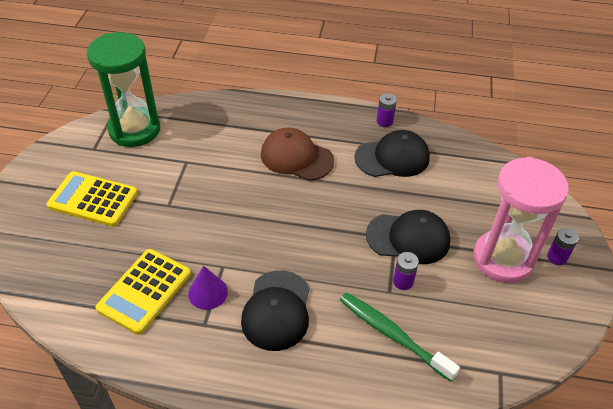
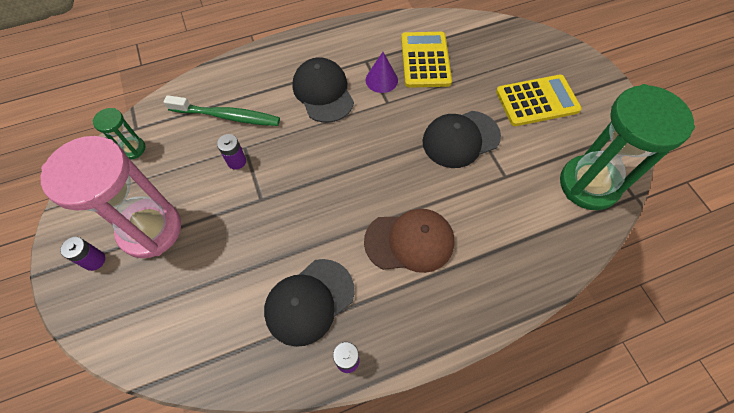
camera: 150 degrees right, 15 degrees up
(408, 238) = (249, 205): black cap -> black cap (460, 139)
(507, 348) = (132, 149): none -> green hourglass

